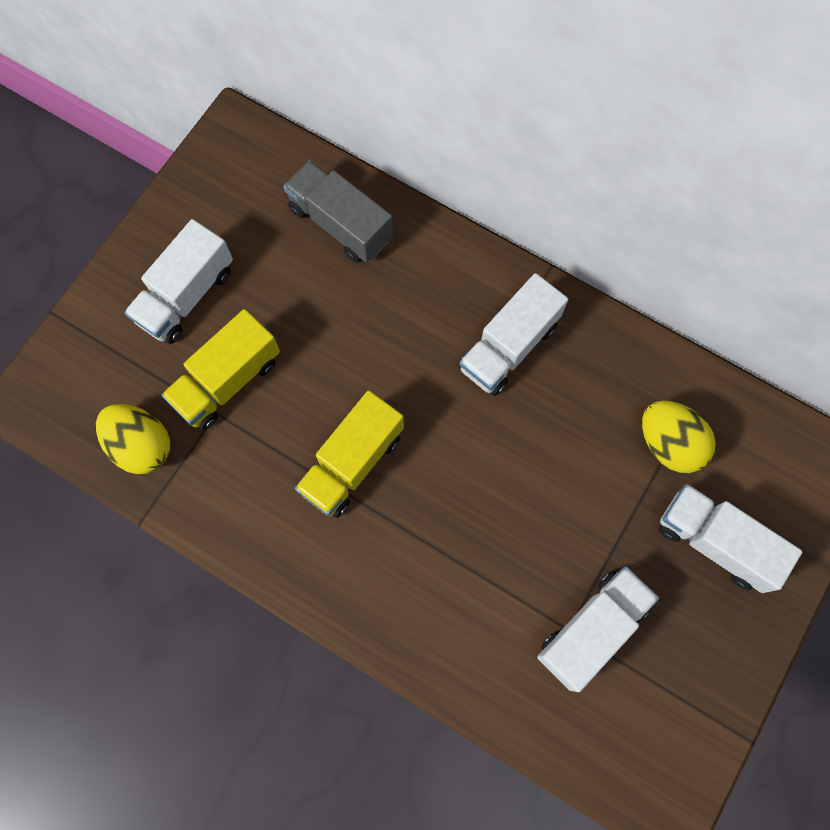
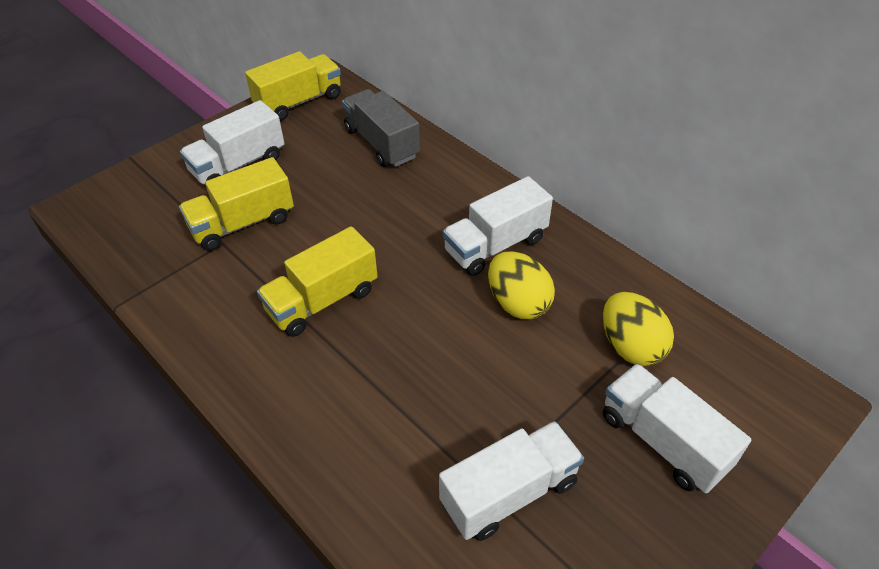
camera: 15 degrees right, 25 degrees down
(141, 445) = (148, 252): yellow egg -> yellow egg (518, 303)
(217, 176) = (299, 102): none -> yellow truck

